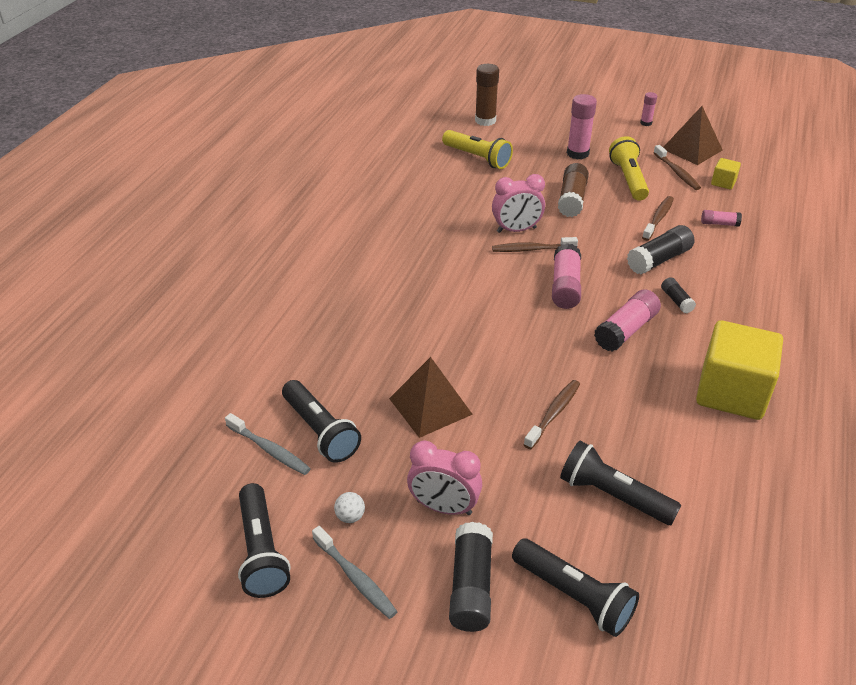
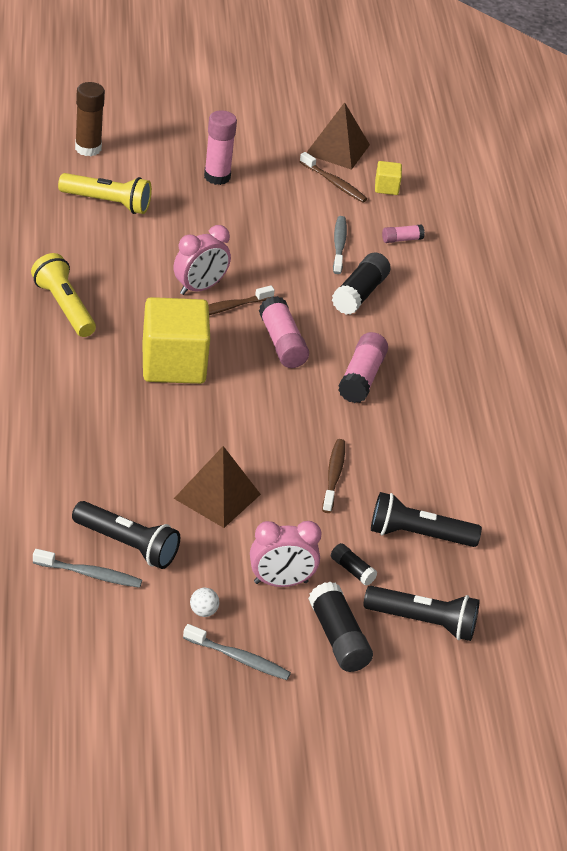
camera: 30 degrees left, 0 degrees up
(262, 551) = (143, 661): black flashlight -> none
(572, 199) = (239, 238): brown glue stick -> none
(628, 179) = (287, 201): yellow flashlight -> yellow flashlight (64, 307)
(646, 123) = (273, 121): pink glue stick -> none
(658, 218) = (339, 245): brown toothbrush -> grey toothbrush
(676, 301) = (395, 336): black glue stick -> black glue stick (352, 570)
(731, 392) = (479, 418): yellow cube -> yellow cube (173, 364)

